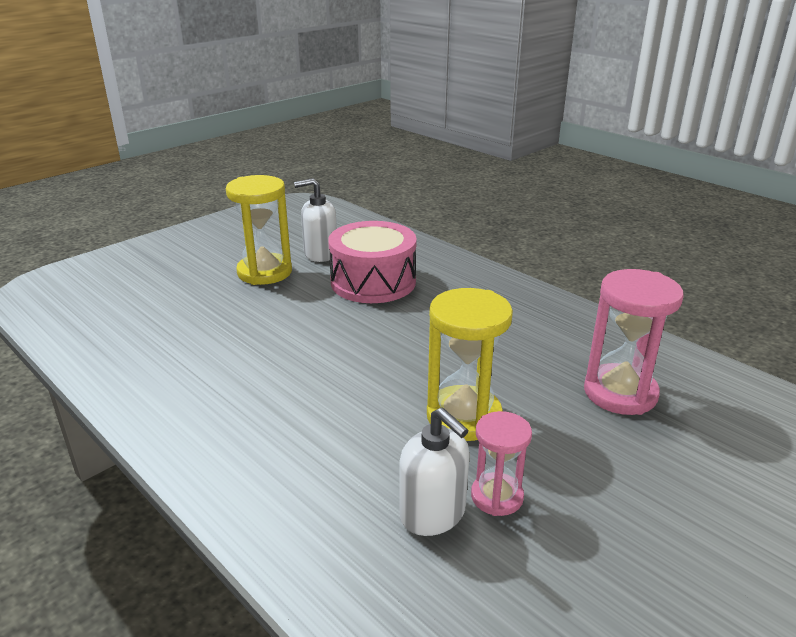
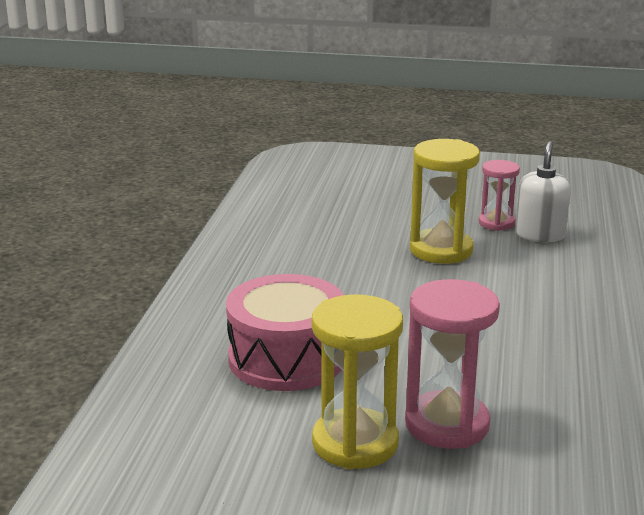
camera: 125 degrees left, 5 degrees down
(320, 254) = (255, 426): white soap dispenser -> none
(620, 393) = (332, 211): pink hourglass -> pink hourglass (447, 424)

